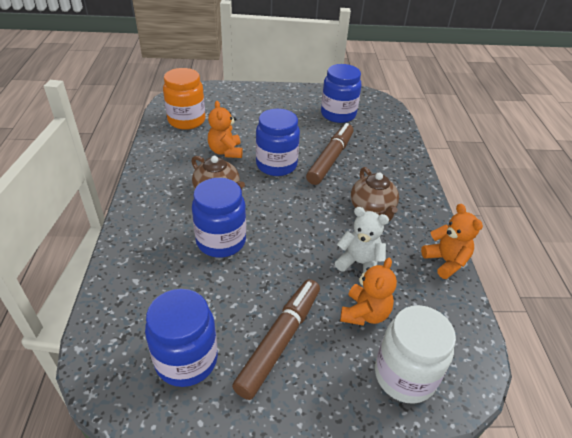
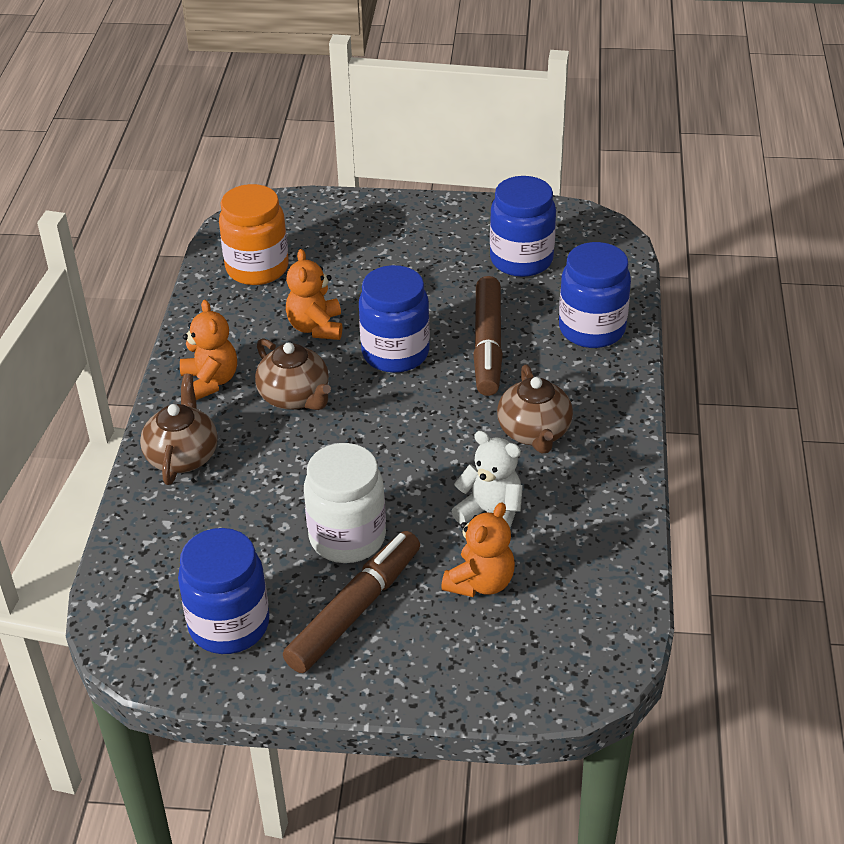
camera: 10 degrees right, 0 degrees up
(145, 232) = (182, 456): none -> brown teapot
(221, 241) = (291, 473): blue jar -> blue jar (592, 329)
(330, 159) = (487, 345): brown marker -> brown marker turned 150 degrees clockwise
(404, 375) = (513, 661): white jar -> white jar (347, 537)
(445, 261) = (624, 517): orange teddy bear -> orange teddy bear (210, 381)

